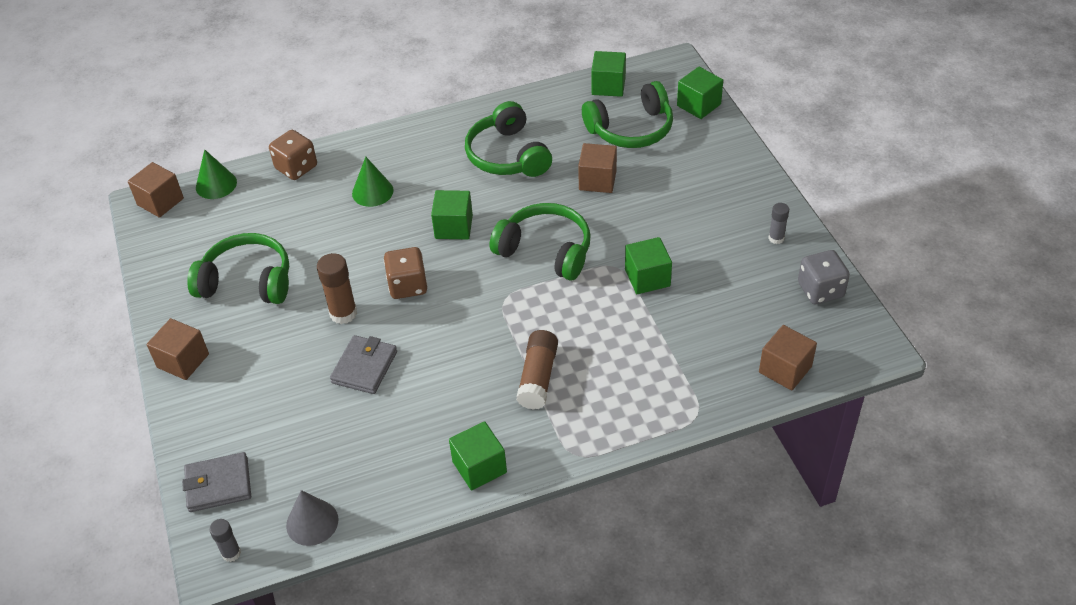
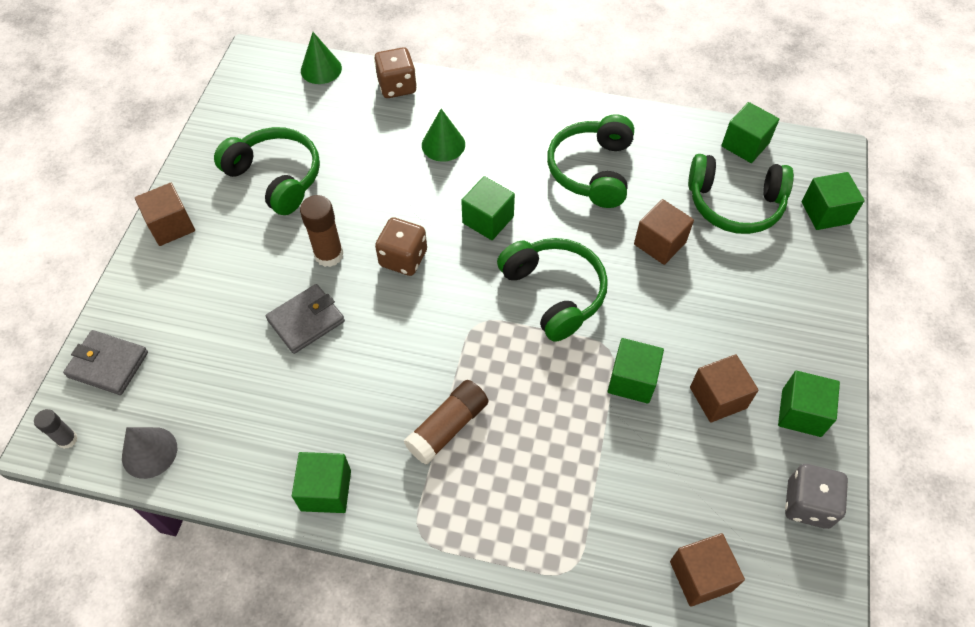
camera: 30 degrees right, 10 degrees up
(160, 201) = (266, 63): brown cube -> brown cube (718, 397)
(776, 238) = (801, 413): grey glue stick -> green cube

